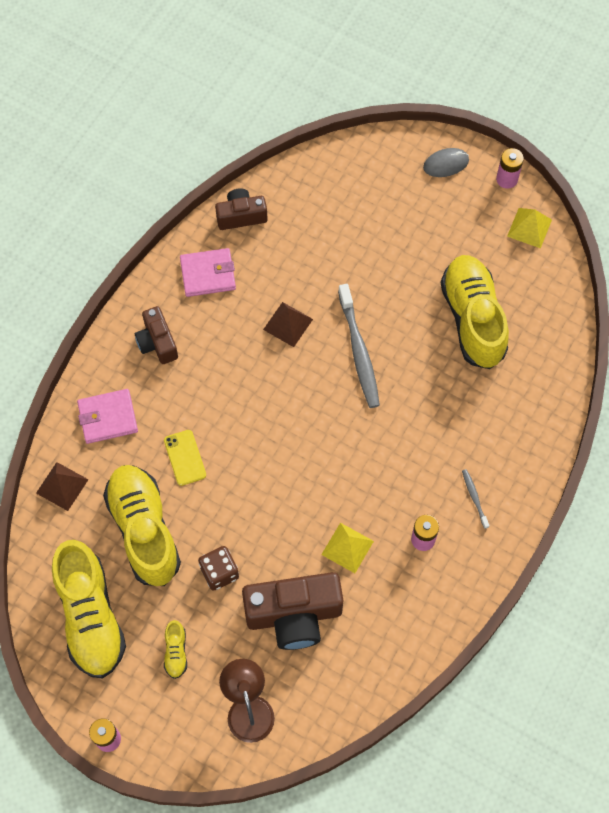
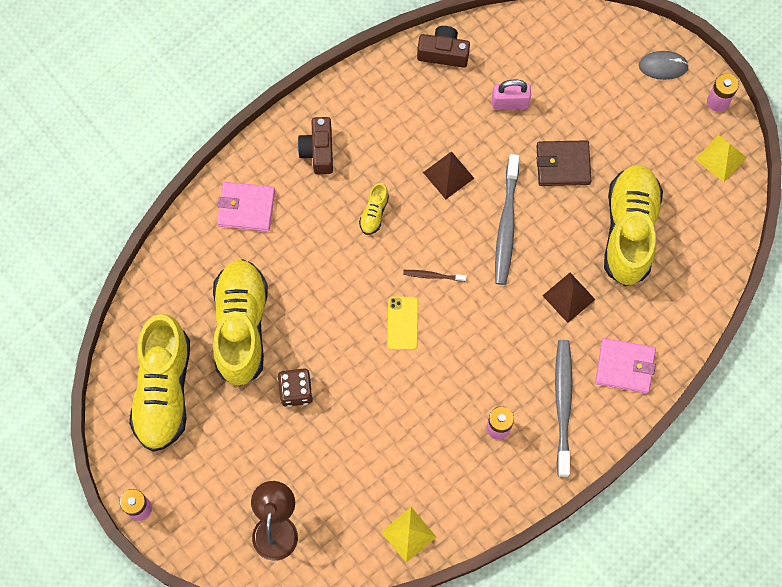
camera: 20 degrees right, 5 degrees up
(62, 486) = (181, 258): brown pyramid -> brown pyramid (569, 297)
(176, 652) = (229, 451): yellow shoe -> yellow shoe (374, 213)
(185, 457) = (304, 271): yellow phone -> yellow phone (403, 323)
(208, 274) = (390, 100): pink wallet -> pink wallet (624, 366)
(294, 615) = (350, 456): brown camera -> none
(308, 420) = (433, 276): none -> brown toothbrush
(319, 240) = (510, 102): none -> pink padlock
(347, 548) = (424, 410): yellow pyramid -> yellow pyramid (408, 534)
(389, 280) = (563, 165): none -> brown wallet
(474, 498) = (563, 405): grey toothbrush -> grey toothbrush, size x2.14

